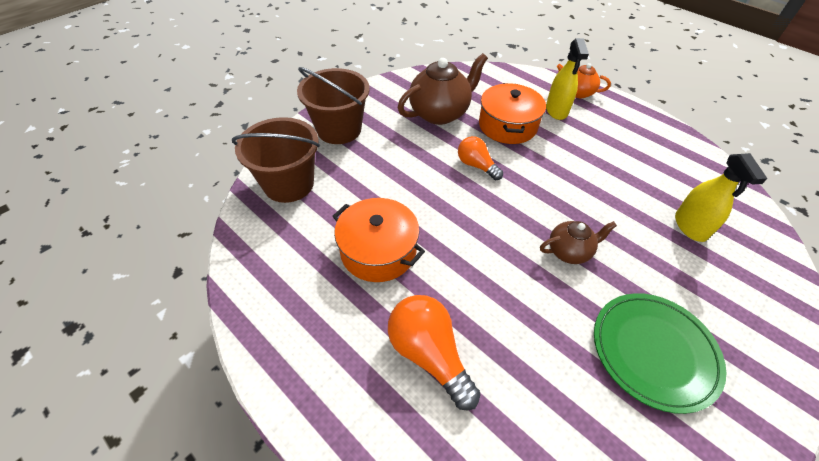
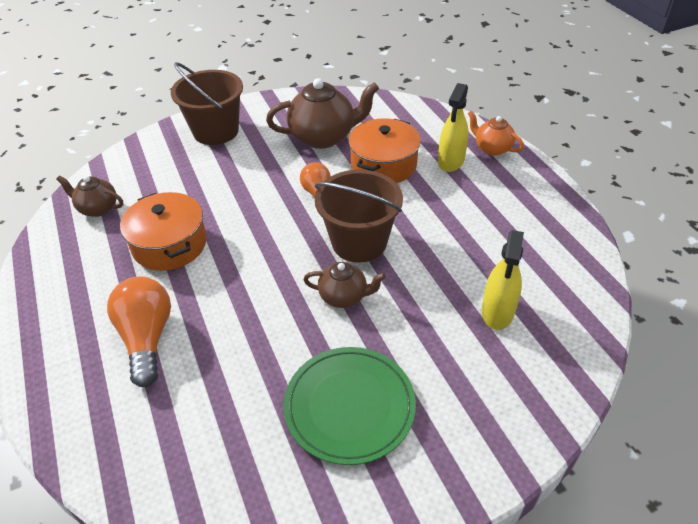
camera: 25 degrees right, 5 degrees down
(277, 236) = (97, 208): none -> brown teapot
(289, 184) = (137, 168): brown bucket -> brown bucket (359, 242)

